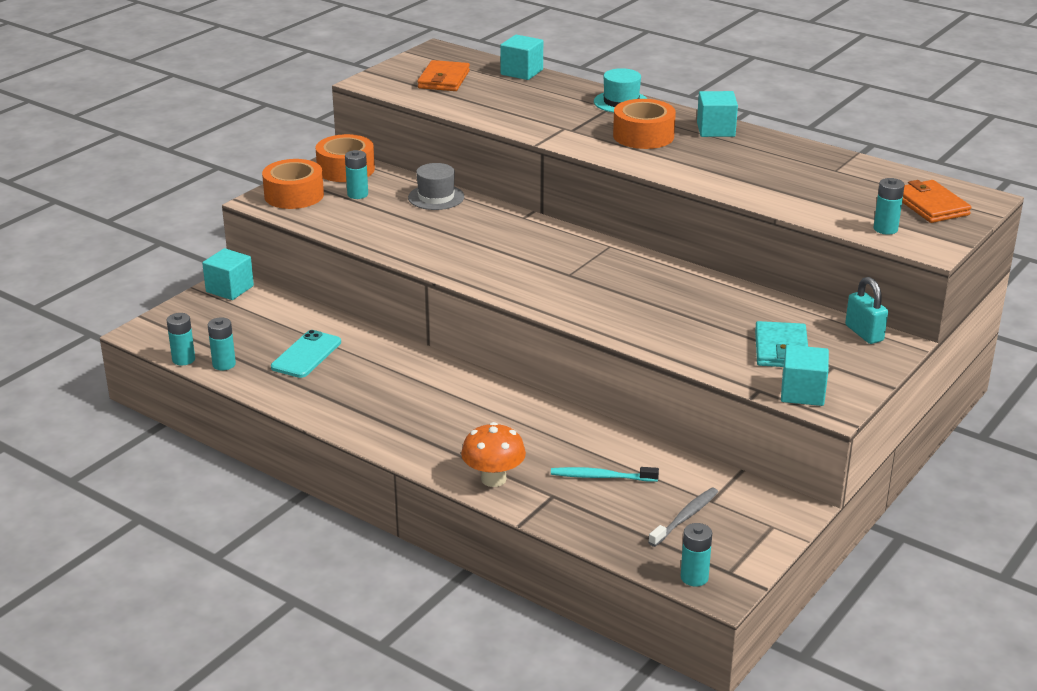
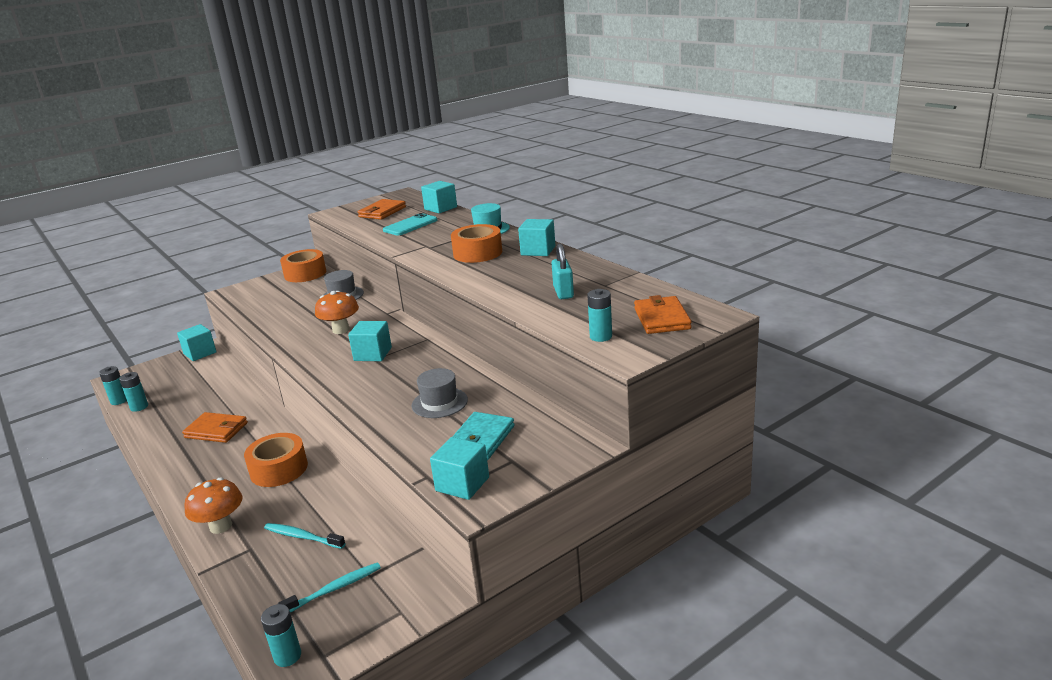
camera: 20 degrees right, 5 degrees down
(294, 195) = (253, 289): orange tape -> orange tape (279, 469)
(306, 355) = (197, 405): turquoise phone -> turquoise phone (410, 225)
(357, 194) = (293, 291): turquoise battery -> none
(369, 381) = (216, 430): none -> orange wallet
(485, 242) = (341, 330): none -> orange mushroom
(560, 269) = (373, 354): none -> turquoise cube
(685, 517) = (334, 589): grey toothbrush -> turquoise toothbrush
(699, 317) = (439, 403): none -> grey hat
(864, 333) = (567, 432): turquoise padlock -> turquoise padlock (563, 292)

